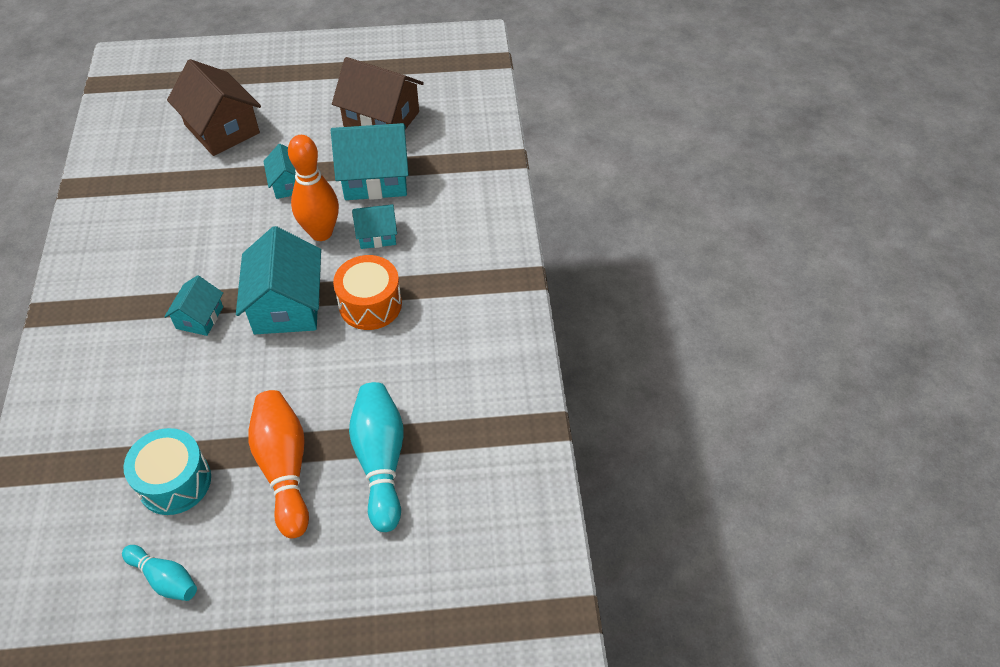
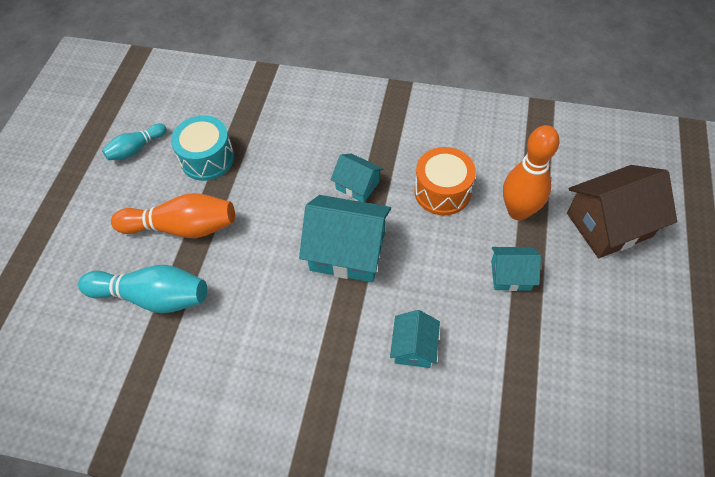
camera: 110 degrees right, 5 degrees up
(321, 233) = (432, 294): orange bowling pin -> orange bowling pin (518, 211)
(370, 304) = (323, 322): orange drum -> orange drum (442, 191)
(375, 178) = (502, 363): turquoise house -> none
(381, 119) = (607, 392): brown house -> none

